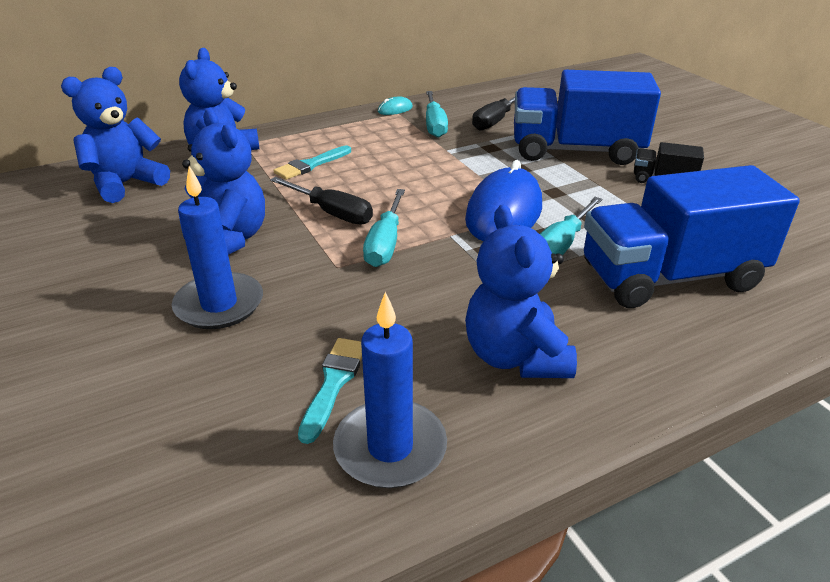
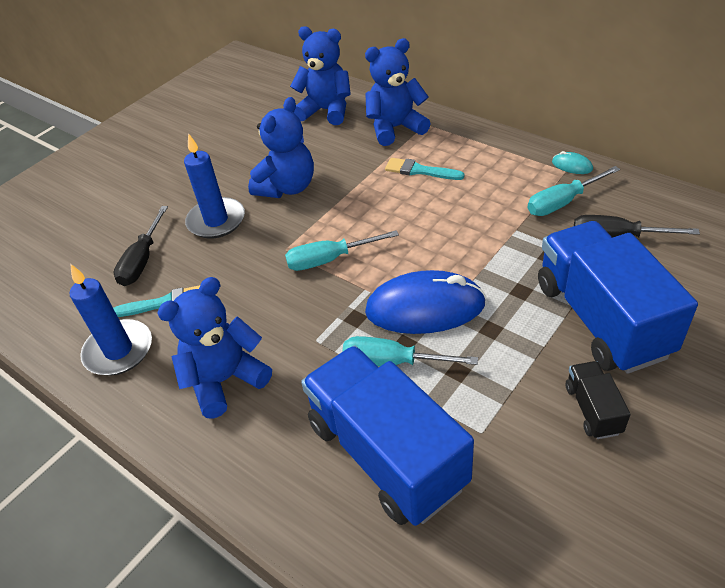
camera: 70 degrees right, 10 degrees up
(332, 213) = (354, 215): black screwdriver -> black screwdriver (142, 260)

